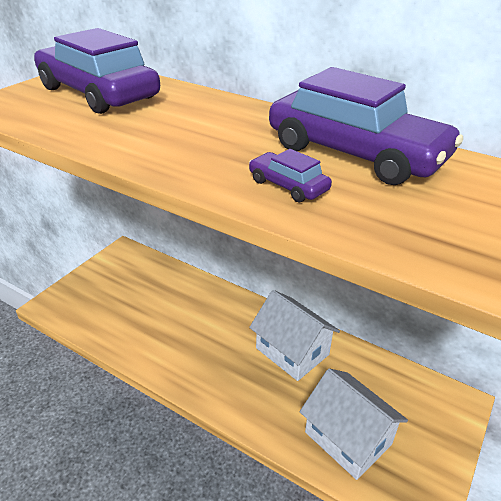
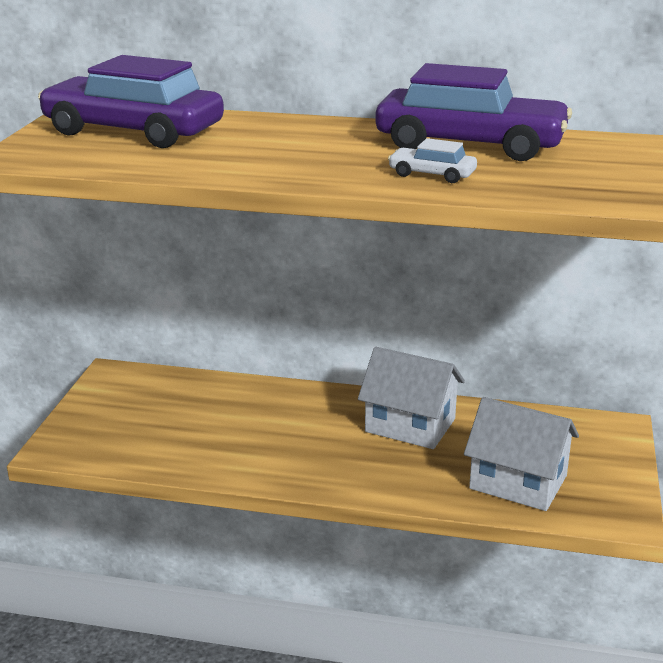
camera: 20 degrees left, 10 degrees down
(288, 185) = (432, 174): purple car -> white car

